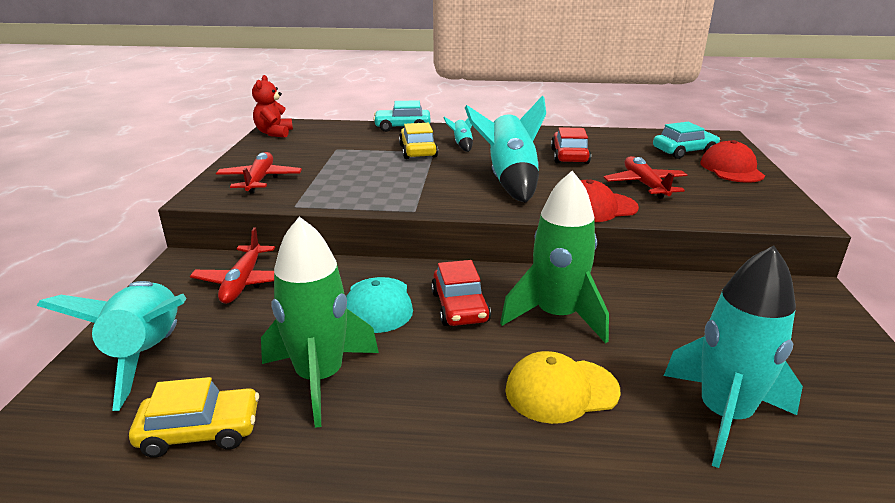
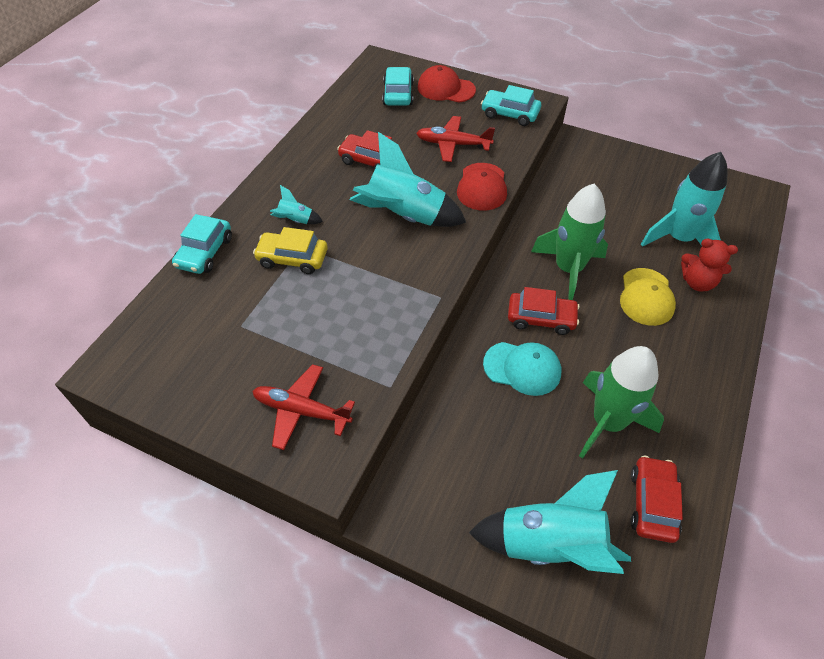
camera: 70 degrees left, 25 degrees up
(200, 431) = (652, 503): yellow car -> red car
(243, 282) = (451, 463): red plane -> none
(274, 133) = (137, 381): red teddy bear -> red teddy bear (697, 282)
(746, 205) = (510, 114): none -> turquoise car

